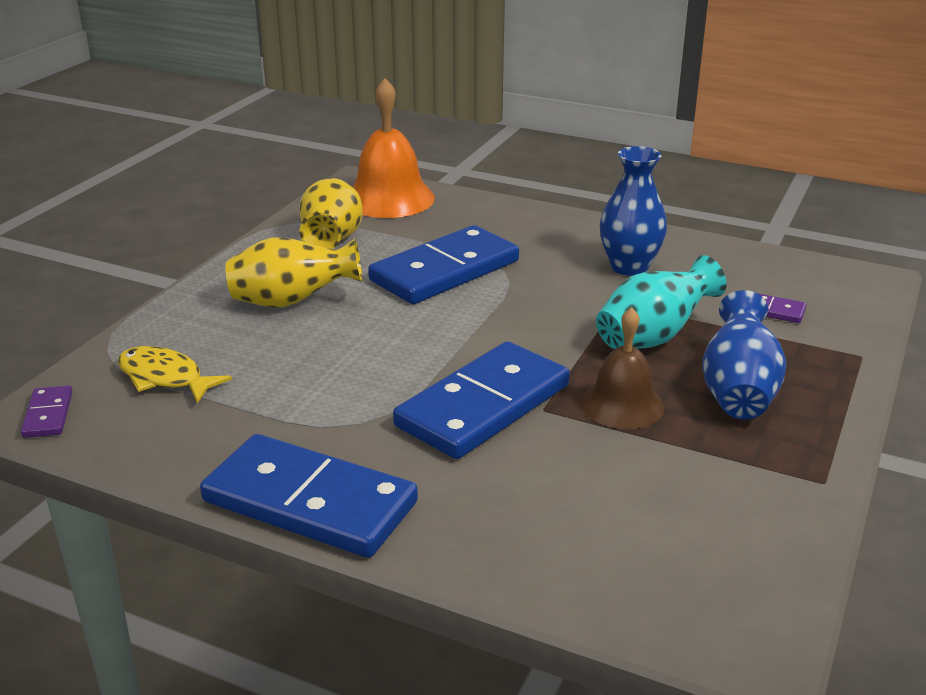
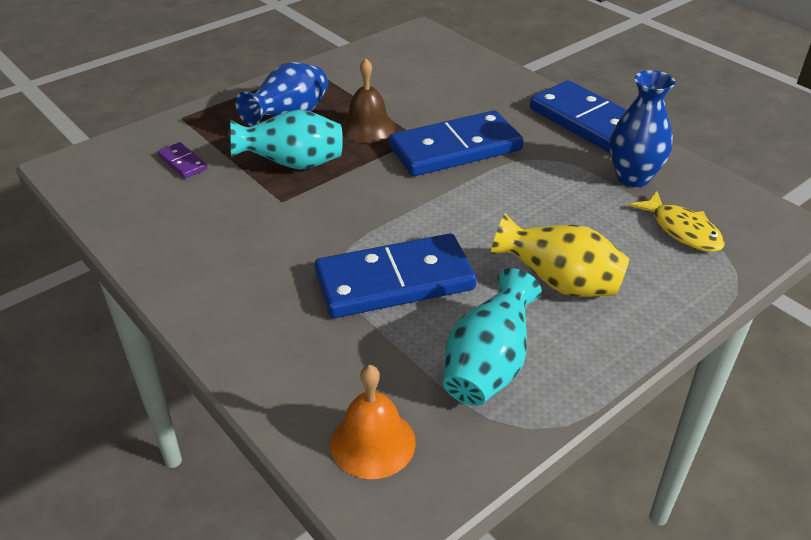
camera: 155 degrees left, 10 degrees up
(48, 415) = (771, 221): purple domino -> none
(331, 242) = (488, 367): yellow vase -> turquoise vase
(389, 198) = (372, 442): orange bell -> orange bell, size x0.65
(629, 267) = (227, 234): blue vase -> blue vase (633, 177)

